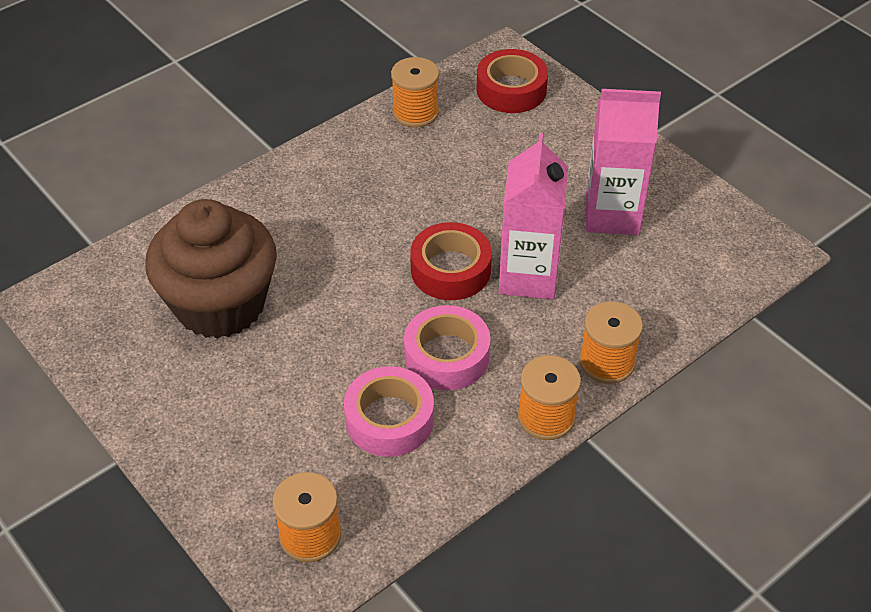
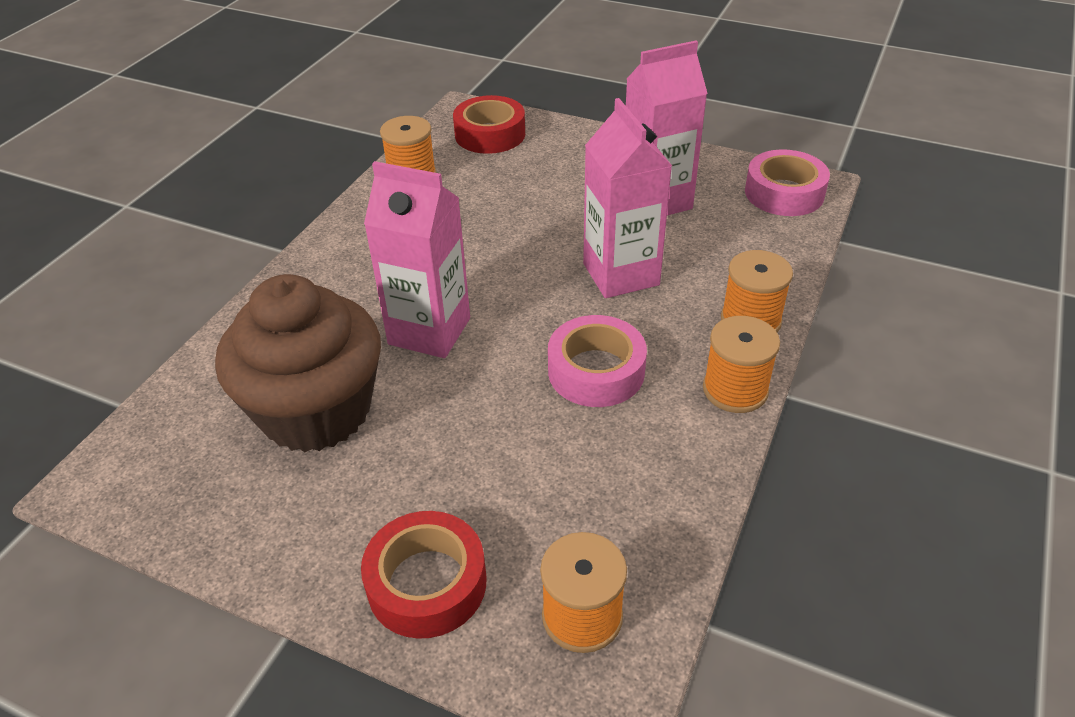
camera: 25 degrees left, 5 degrees down
(340, 269) = (429, 331): none -> pink carton
(389, 419) = (582, 454): pink tape -> pink tape (784, 193)
(450, 270) = (542, 294): red tape -> red tape (427, 583)

